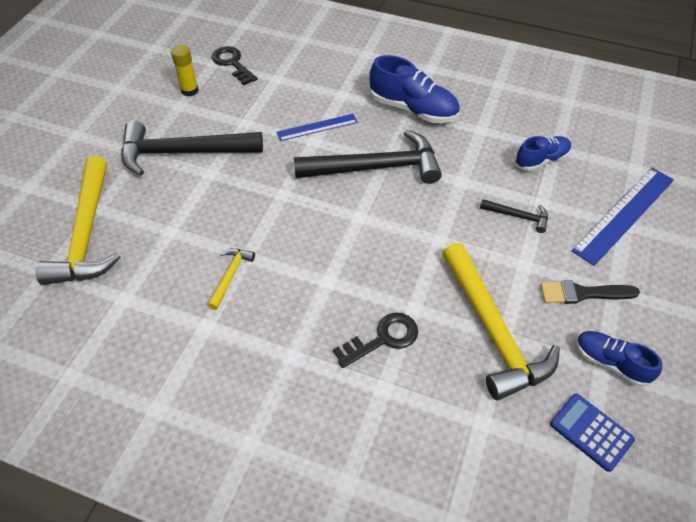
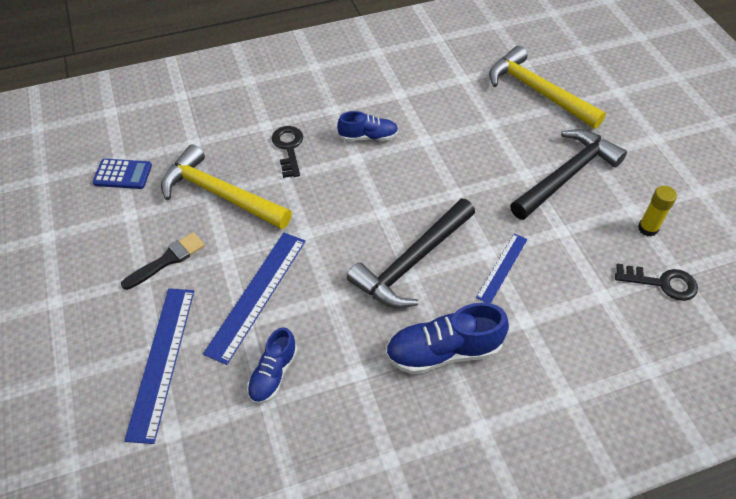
camera: 140 degrees right, 0 degrees up
(230, 276) = (420, 124): yellow hammer -> none
(383, 339) = (288, 148): black key -> black key turned 150 degrees clockwise
(518, 216) = (257, 295): black hammer -> blue ruler
(610, 363) = (125, 222): blue shoe -> blue shoe (368, 137)

